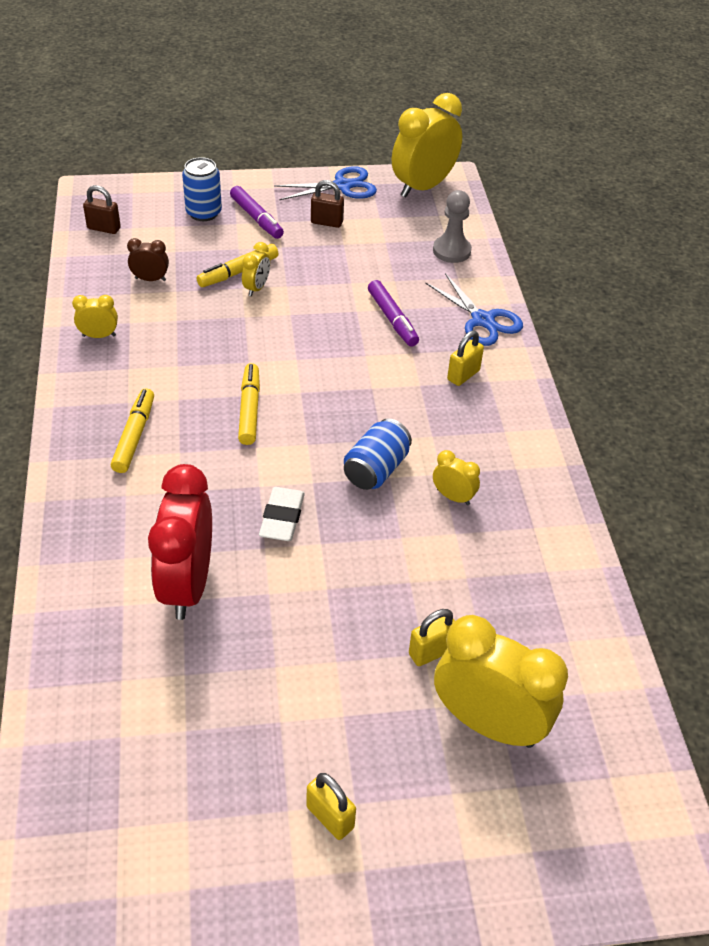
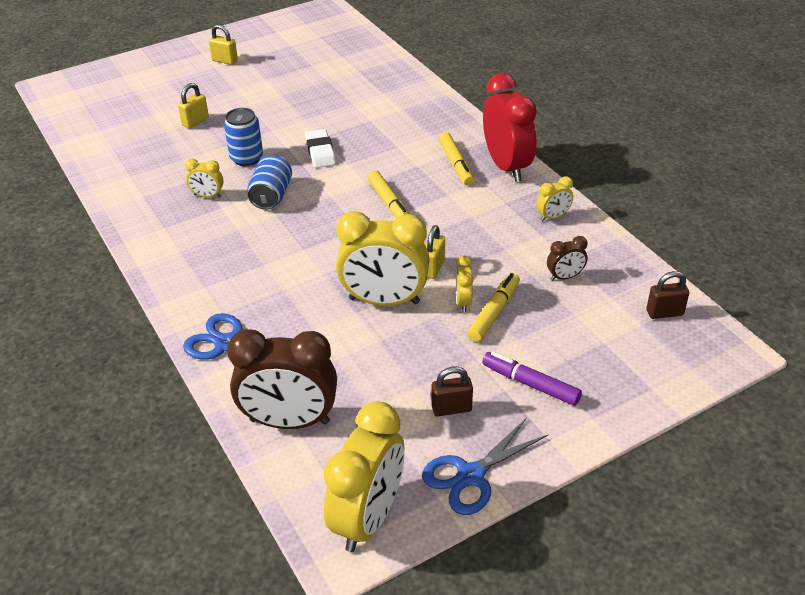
camera: 160 degrees right, 5 degrees down
(187, 585) = (355, 109): red clock -> red clock (506, 166)
(204, 213) = (591, 369): blue can -> blue can (246, 158)
(392, 319) = (316, 315): purple marker -> none
(451, 251) = (289, 421): grey pawn -> brown clock
(463, 375) = (228, 284): yellow padlock -> yellow padlock (433, 268)
(488, 723) = (154, 105): yellow clock -> yellow clock (384, 301)

